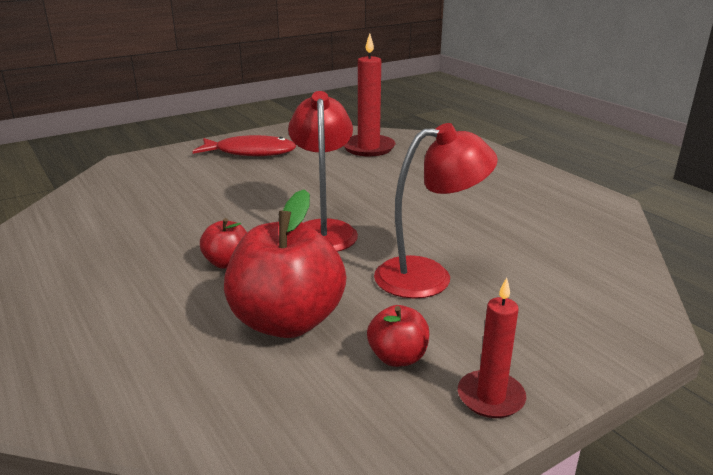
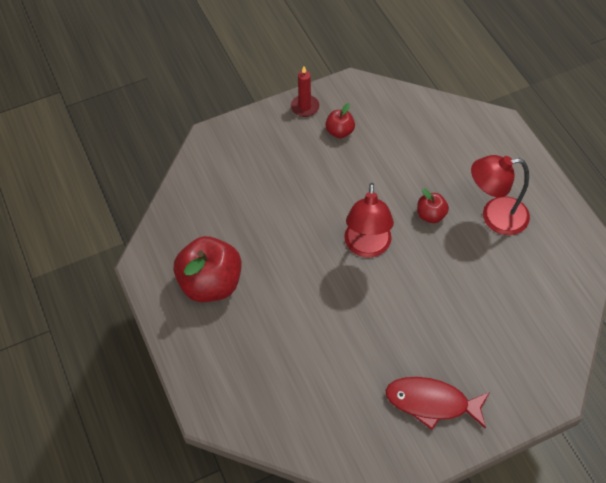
camera: 170 degrees left, 30 degrees up
(287, 321) = (392, 160): red apple -> red apple (211, 284)
(368, 148) = (309, 400): red candle -> none
(428, 276) = (308, 189): red lamp -> red lamp (495, 217)

